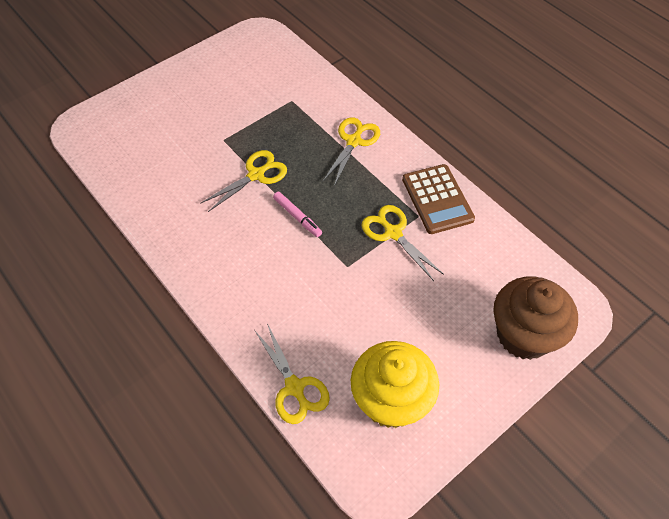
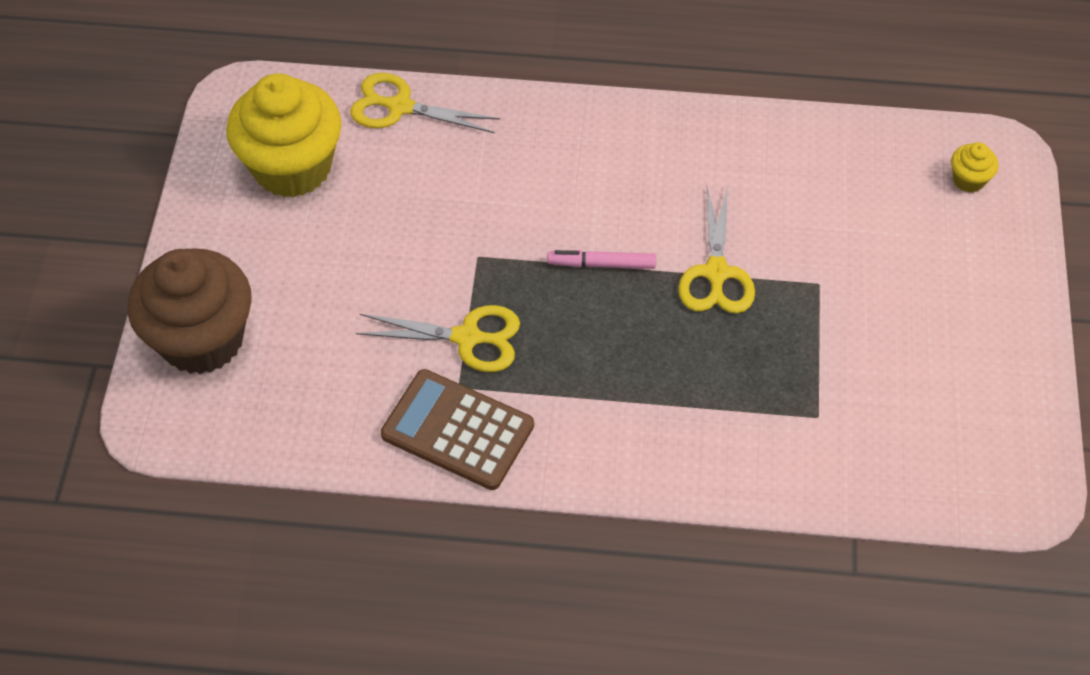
camera: 135 degrees right, 0 degrees up
(108, 128) = (968, 180): none -> yellow cupcake
(353, 141) = (657, 424): yellow scissors -> none

